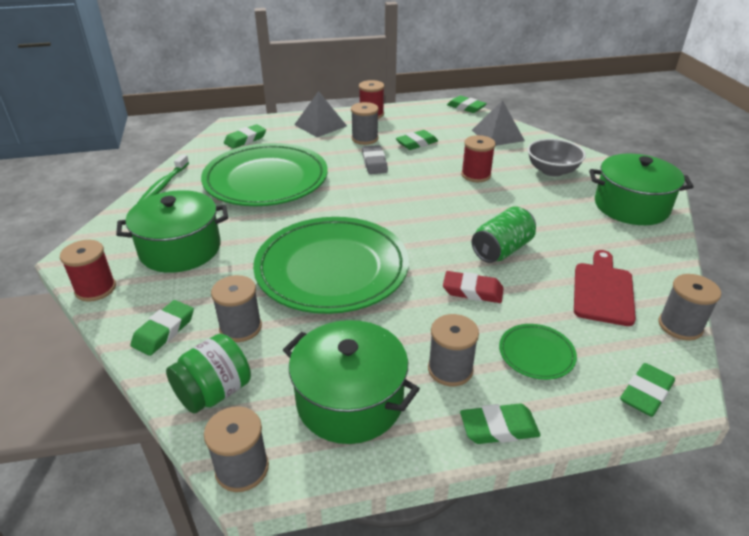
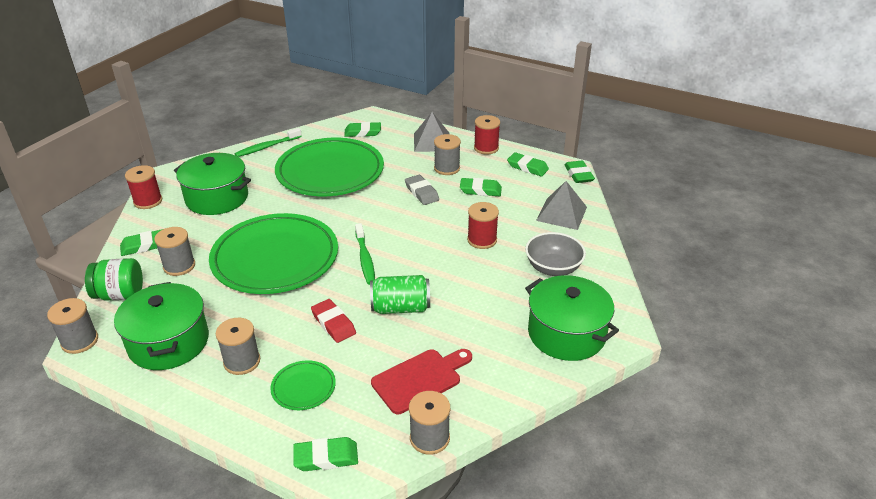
camera: 40 degrees right, 0 degrees up
(374, 163) = (421, 192): grey eraser -> grey eraser turned 60 degrees counterclockwise
(412, 230) = (365, 259): none -> green toothbrush
(499, 427) = (214, 411): green eraser -> green eraser (527, 167)

